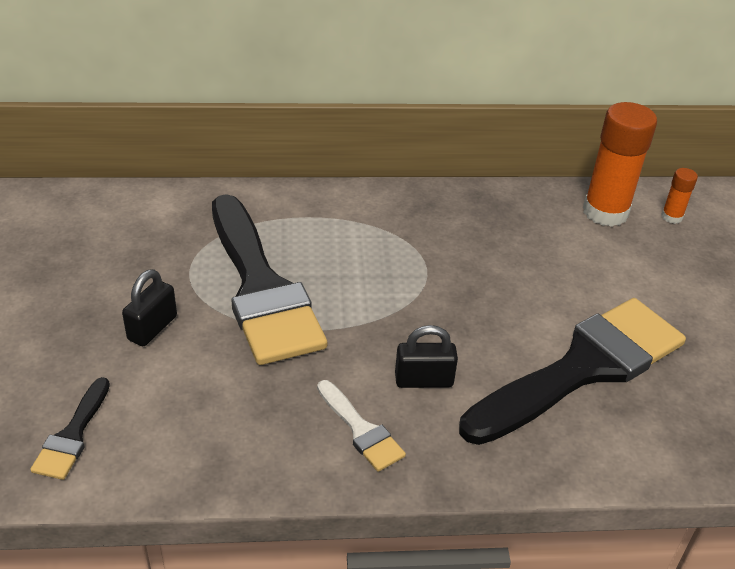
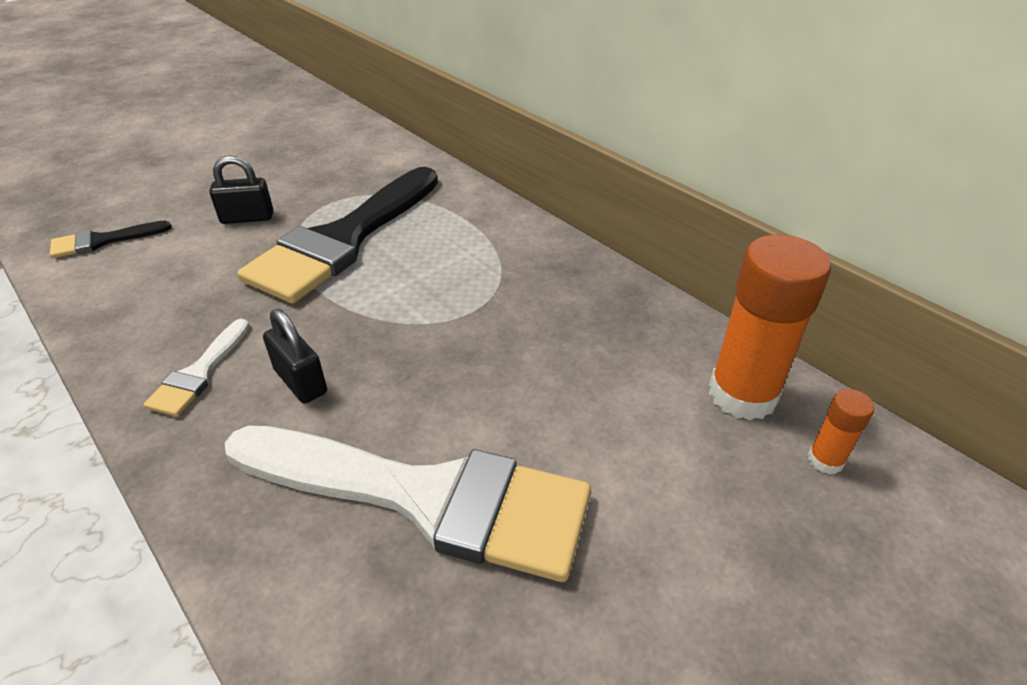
camera: 55 degrees right, 0 degrees up
(583, 368) = (426, 497): black brush -> white brush

